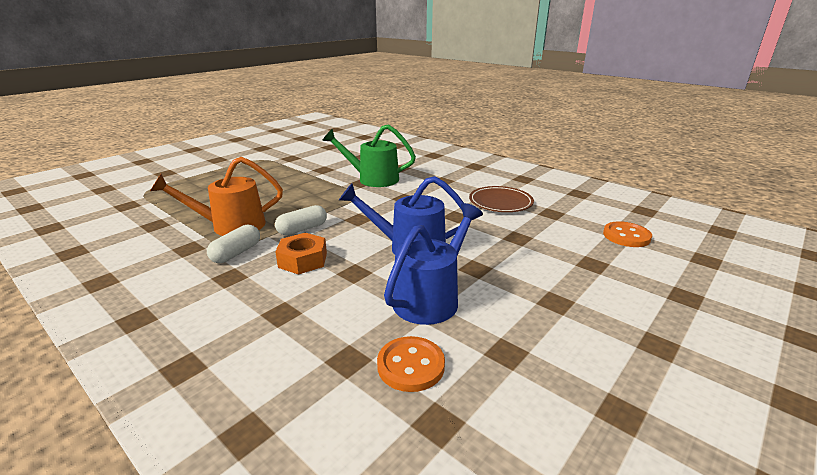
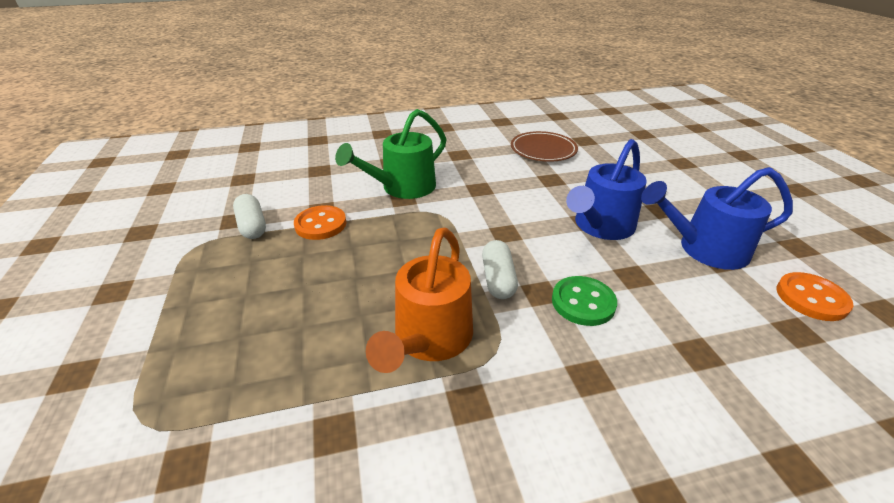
camera: 55 degrees left, 10 degrees up
(236, 253) = (524, 354): white capsule -> white capsule (252, 226)
(303, 260) = (583, 302): orange nut -> green button
(431, 297) = (704, 249): blue watering can -> blue watering can turned 75 degrees counterclockwise
(626, 236) = (647, 133): orange button -> orange button (320, 224)

